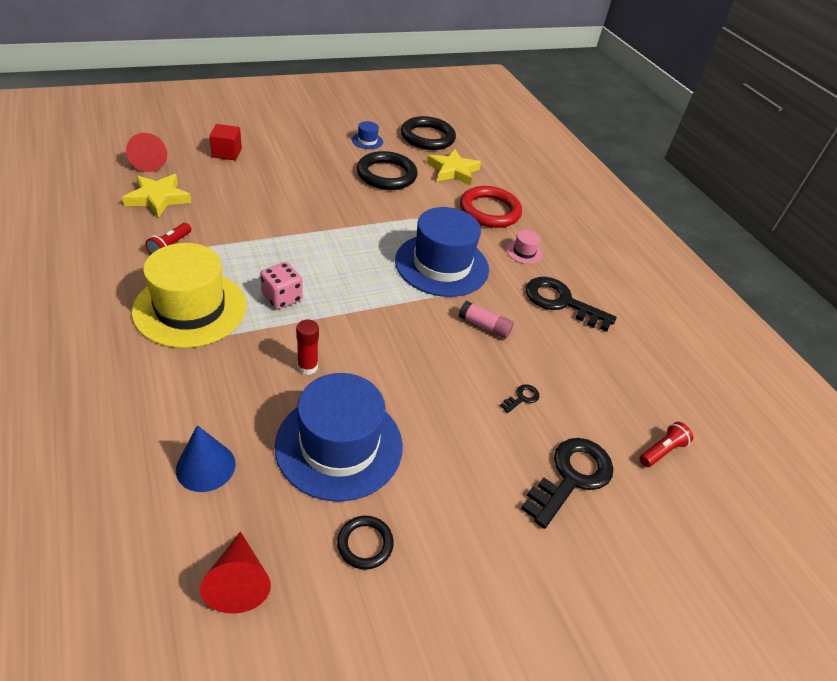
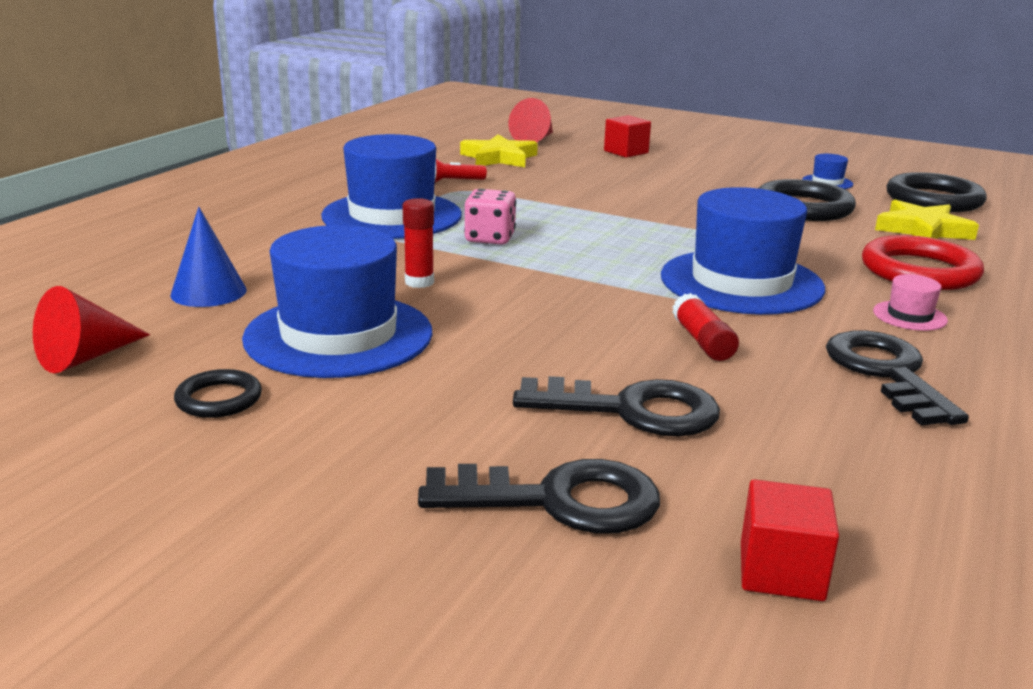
camera: 55 degrees right, 20 degrees down
(190, 308) = (392, 216): yellow hat -> blue hat
(484, 326) = (702, 341): pink glue stick -> red glue stick
(522, 398) = (632, 410): black key -> black key, size x2.35
(662, 451) = (781, 571): red flashlight -> red cube

